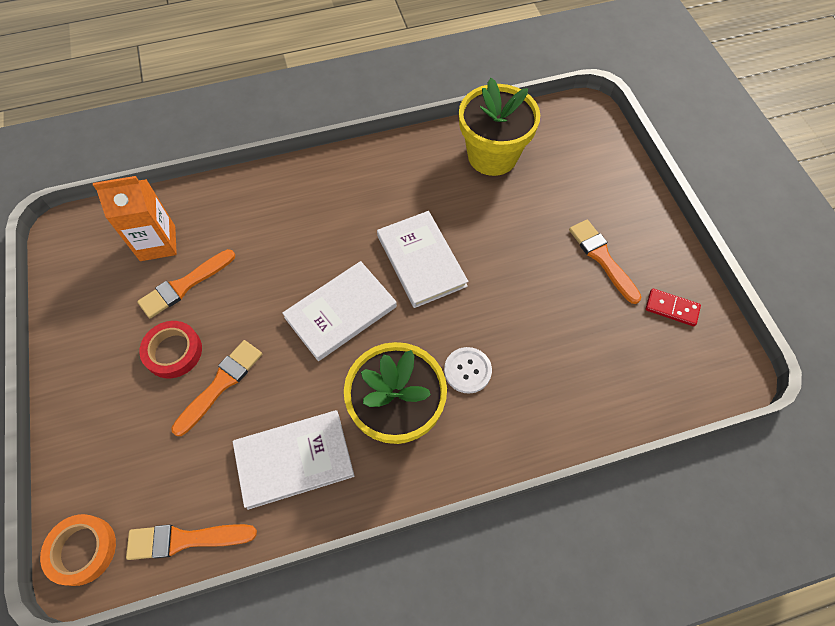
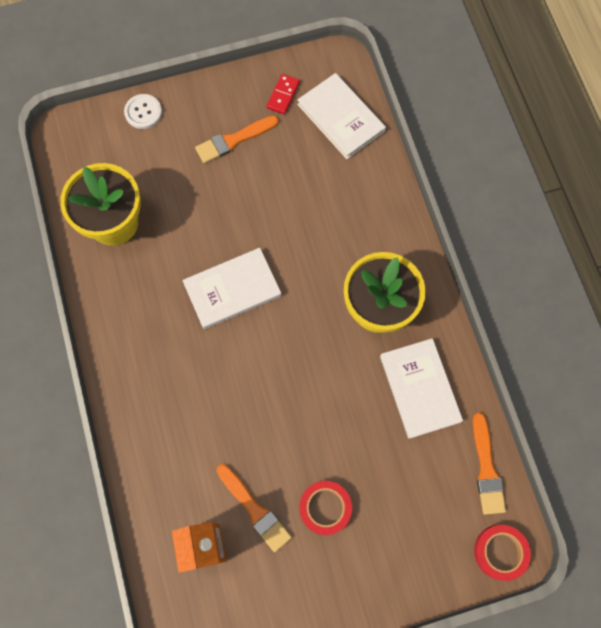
camera: 90 degrees left, 10 degrees up
(82, 550) = (500, 552): orange tape -> red tape
(221, 384) = (356, 459): orange brush -> none
(341, 312) = (285, 359): white book -> white book (341, 118)
(467, 370) = (340, 253): white button -> white button (143, 112)

